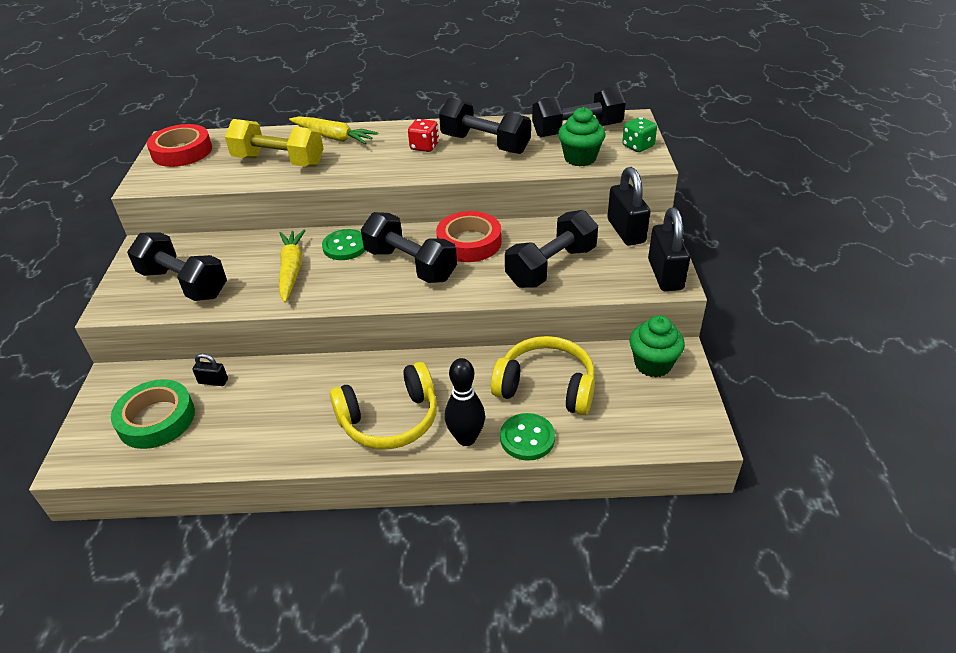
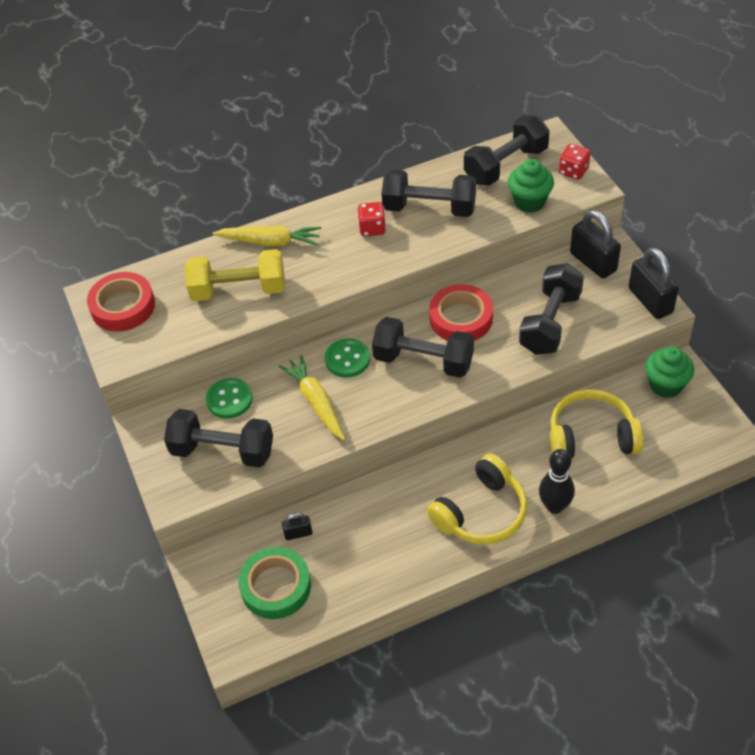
camera: 20 degrees left, 10 degrees up
(527, 438) = (603, 488): green button -> green button (229, 399)
(638, 146) = (573, 171): green dice -> red dice

